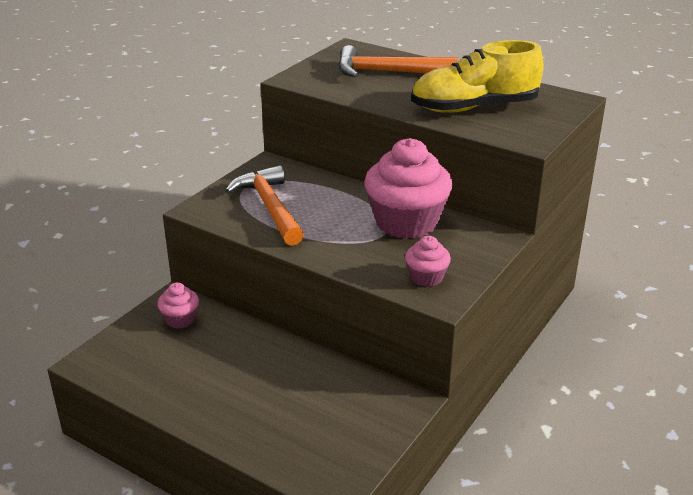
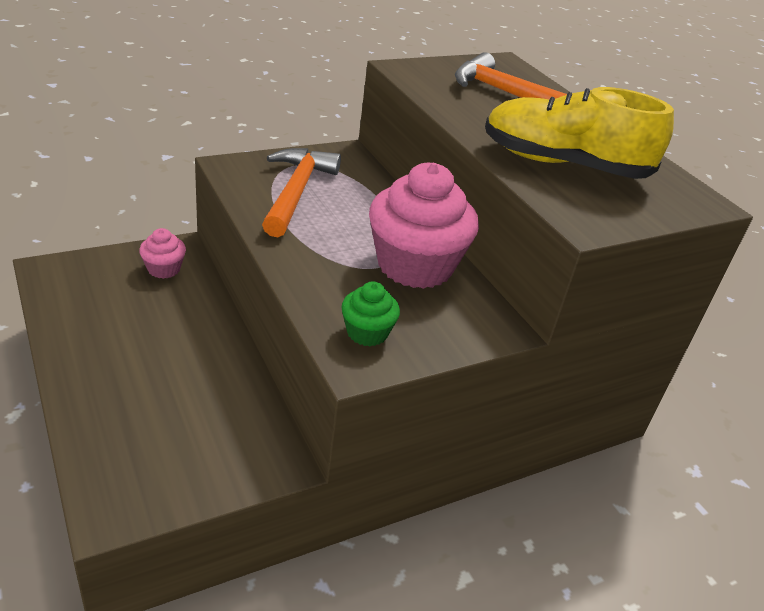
camera: 25 degrees right, 5 degrees up
(426, 277) = (367, 333): pink cupcake -> green cupcake

